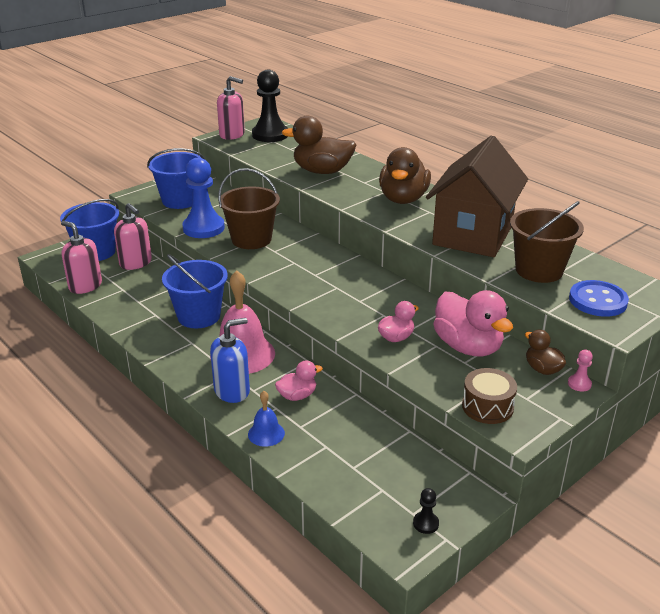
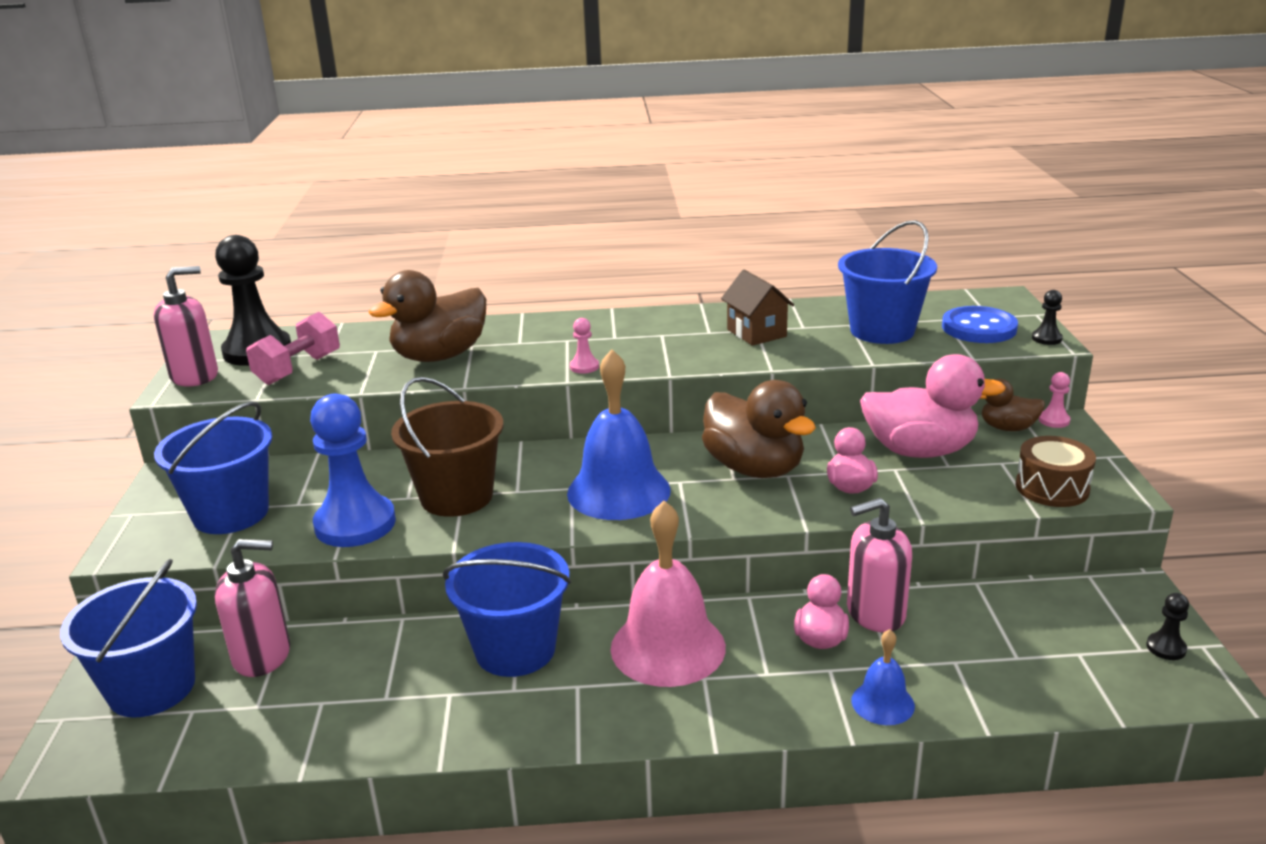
camera: 50 degrees left, 5 degrees down
(85, 286) = (243, 743): pink soap dispenser -> pink soap dispenser (875, 613)
(232, 391) = (749, 694): blue soap dispenser -> none
(266, 150) = (298, 369): none -> pink dumbbell
(306, 275) = (618, 491): none -> blue bell
(362, 207) = (584, 367): none -> pink pawn
(403, 199) = (606, 337): brown duck -> brown duck (754, 468)
(473, 235) = (756, 333): brown house -> brown house, size x0.45
(539, 270) = (882, 330): brown bucket -> blue bucket
(622, 329) = (1046, 338): none -> black pawn

